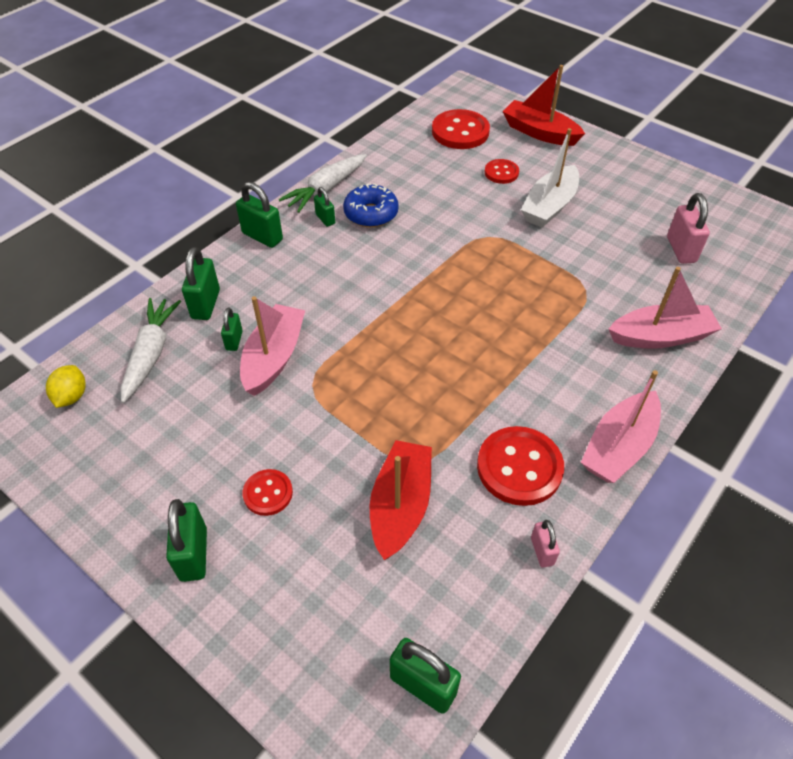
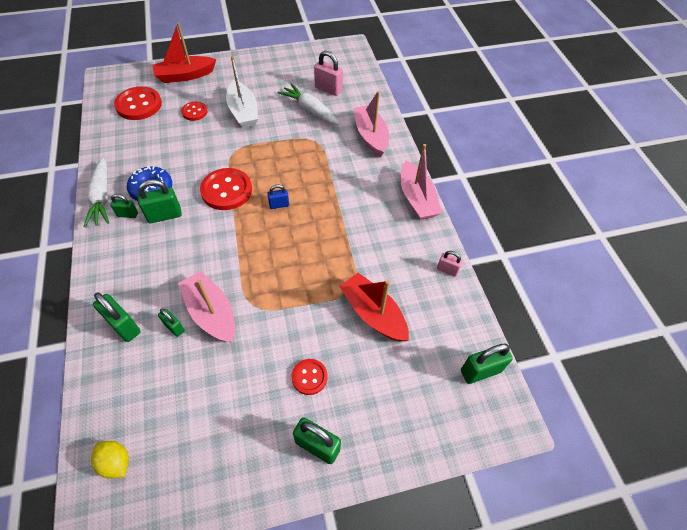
camera: 55 degrees left, 5 degrees up
(151, 353) = (131, 386): white carrot -> white carrot (310, 110)
(262, 237) = (101, 257): green padlock -> green padlock (164, 215)
(459, 320) = (279, 205): none -> blue padlock
(519, 467) = (394, 245): red button -> red button (226, 190)
(660, 336) = (370, 136): pink boat -> pink boat turned 45 degrees counterclockwise

